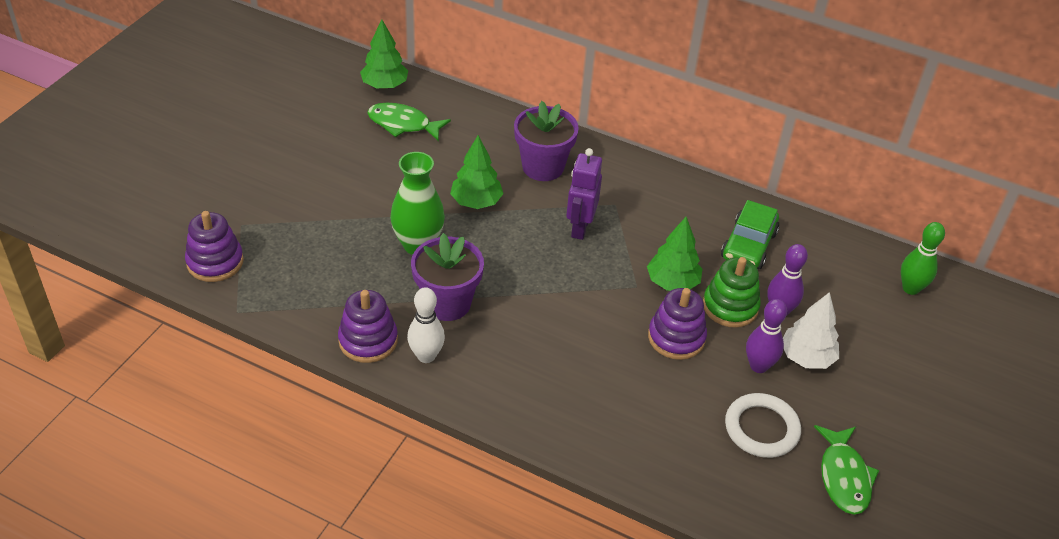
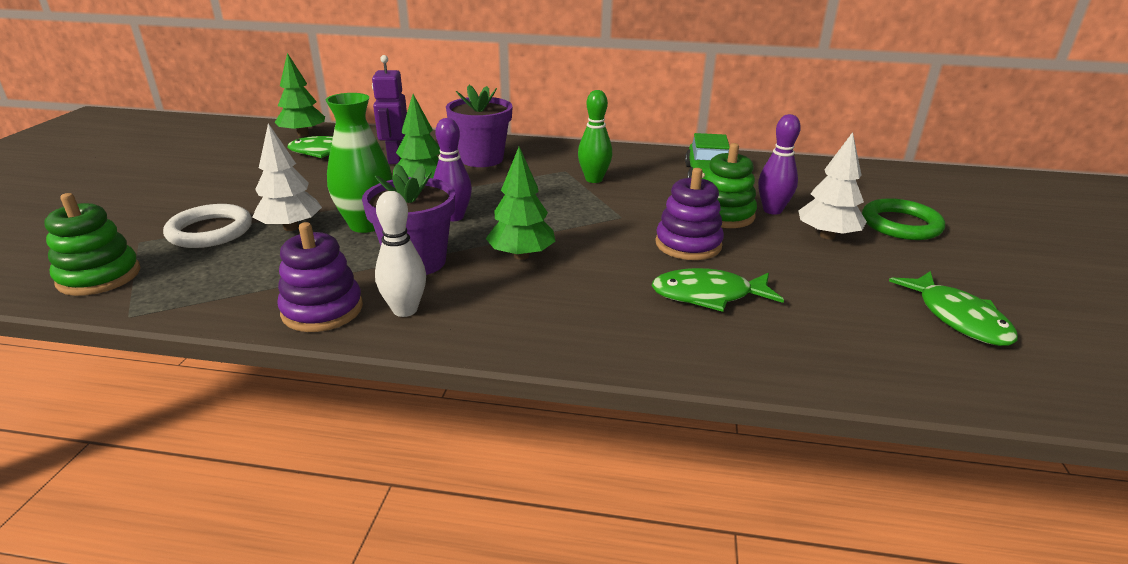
camera: 15 degrees left, 15 degrees down
(215, 262) = (99, 276): purple stacking toy -> green stacking toy
(357, 234) = (291, 227): none -> white tree
(579, 228) = (539, 189): purple robot -> purple robot (396, 158)
(659, 400) = (708, 295): none -> green fish
(672, 282) = (655, 208): green tree -> green tree (521, 255)
(758, 366) = (787, 250): purple bowling pin -> purple bowling pin (454, 217)
(761, 428) = (835, 296): white ring -> white ring (210, 231)
(887, 360) = (900, 224): none -> green ring
(910, 288) = (871, 179): green bowling pin -> green bowling pin (594, 179)

